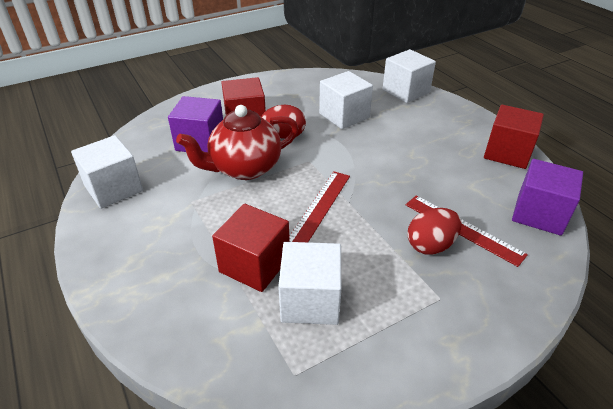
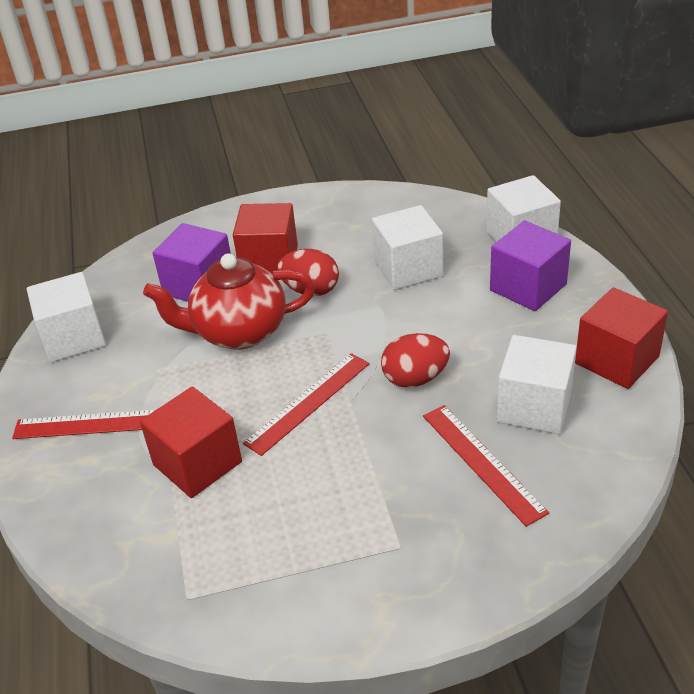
camera: 20 degrees right, 0 degrees up
(156, 249) = (94, 424): none -> red ruler
(310, 300) = (242, 519): white cube -> white cube (534, 406)
(430, 245) = (426, 477): red egg -> red egg (415, 378)
(539, 214) = (604, 459): purple cube -> purple cube (528, 287)

